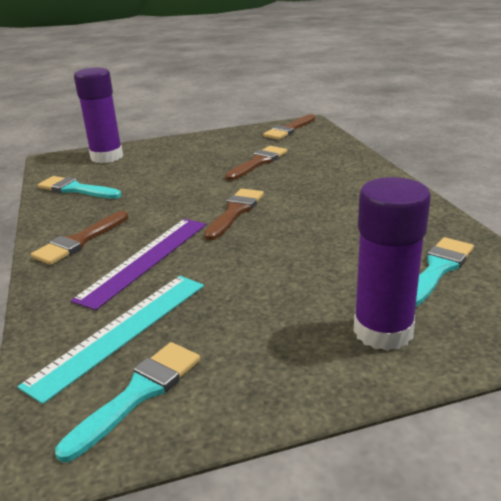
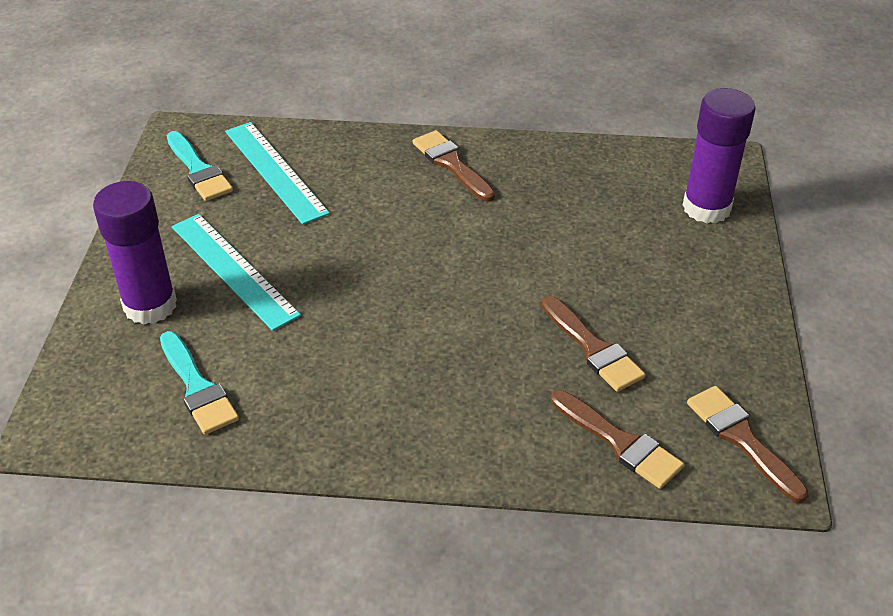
camera: 110 degrees right, 15 degrees up
(76, 189) = (597, 172): turquoise brush -> none
(145, 259) = (379, 199): purple ruler -> none
(235, 212) = (440, 282): brown brush -> brown brush (619, 443)
(293, 301) = (233, 270): none -> turquoise ruler

